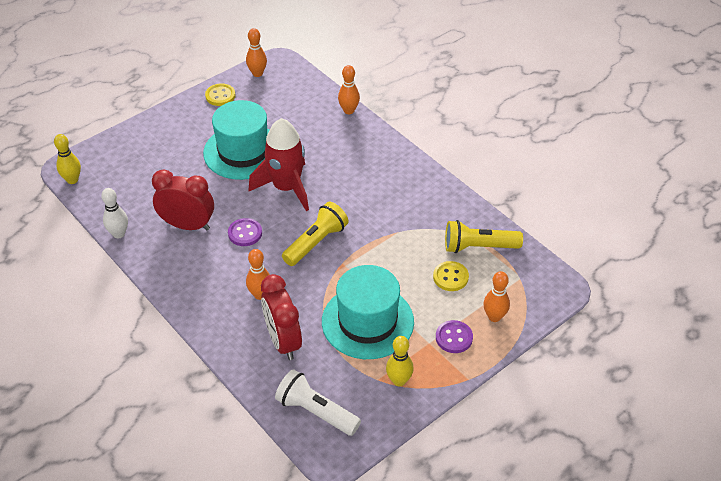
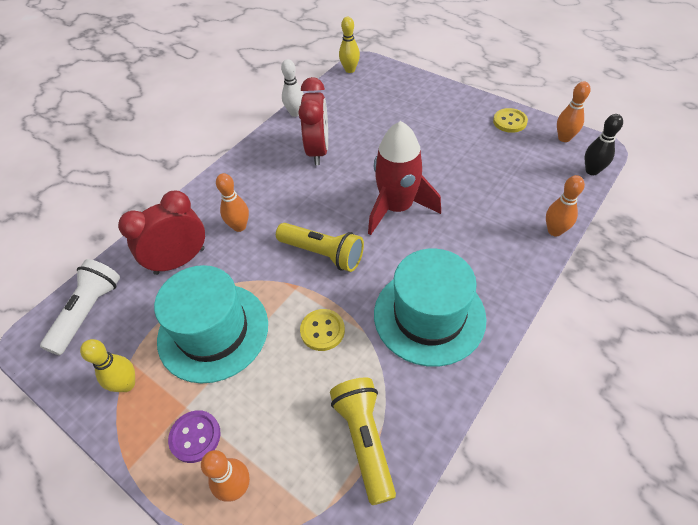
camera: 80 degrees right, 5 degrees up
(243, 151) = (436, 160): turquoise hat -> turquoise hat (429, 315)
(245, 233) = (320, 193): purple button -> none
(300, 72) = (592, 171): none -> black bowling pin
(450, 277) = (299, 412): yellow button -> yellow button (322, 330)

